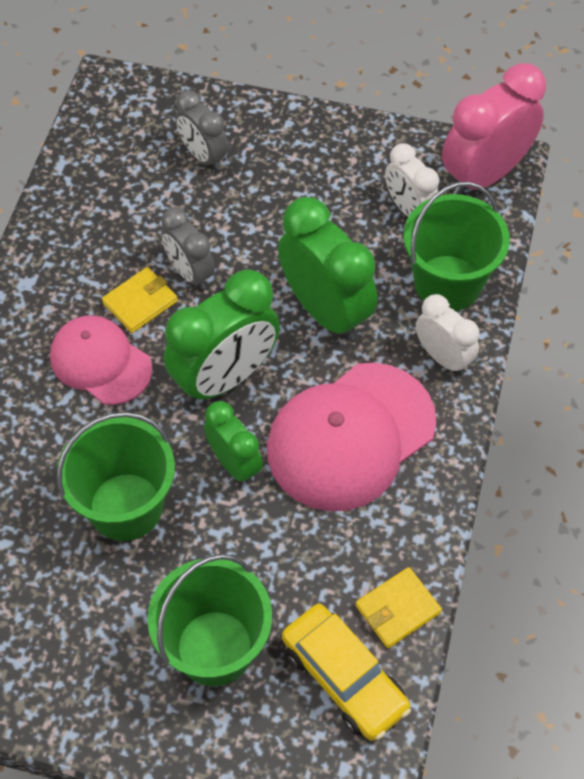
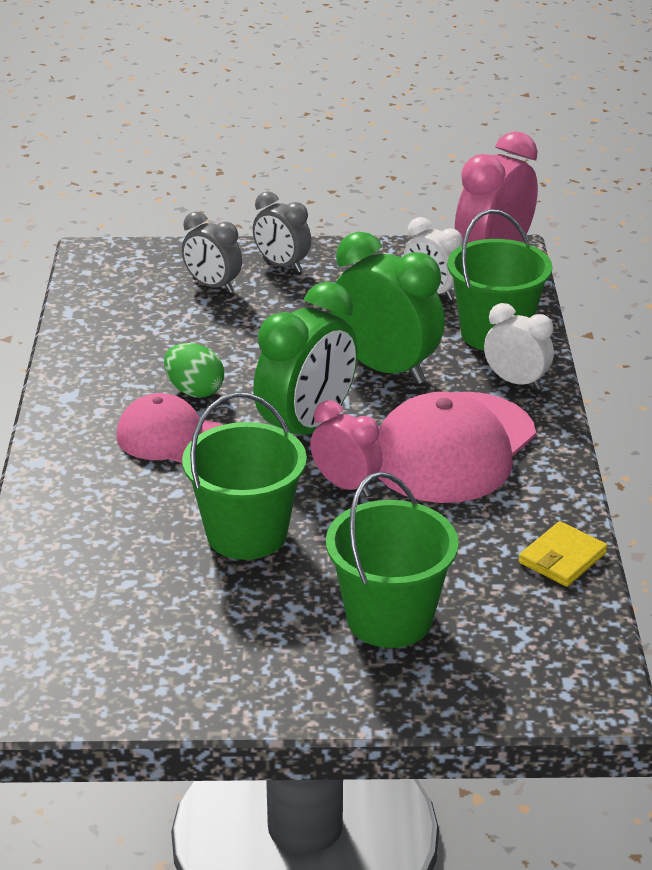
camera: 15 degrees left, 25 degrees down
(140, 302) = (194, 391): yellow wallet -> green egg
(190, 273) = (236, 364): grey clock -> grey clock (282, 265)
(234, 464) = (346, 485): green clock -> pink clock
(344, 677) = (534, 616): yellow car -> none

